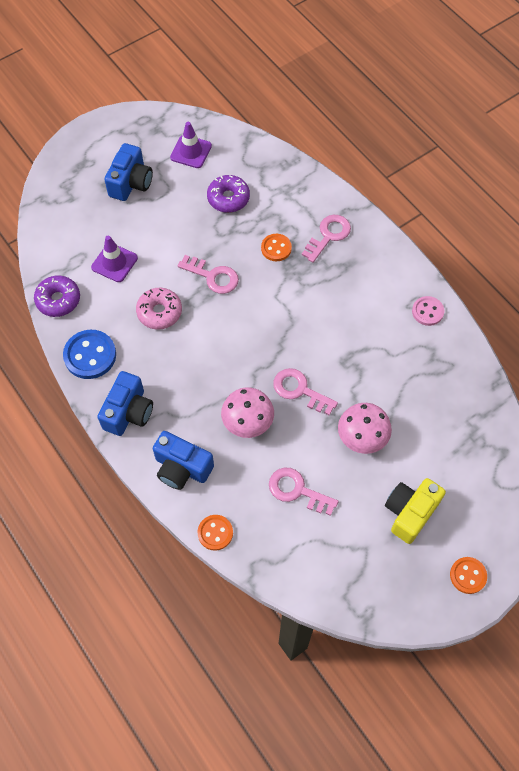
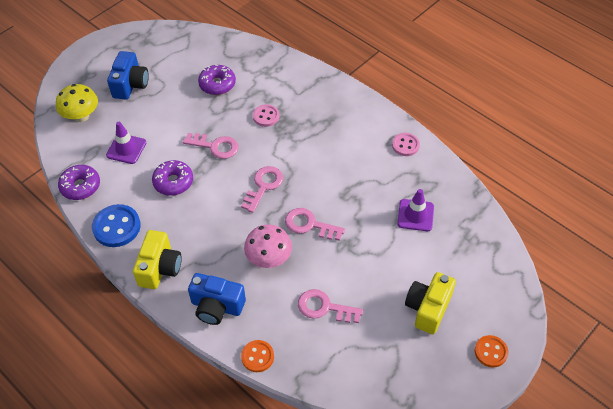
camera: 10 degrees left, 10 degrees down
(71, 214) = (81, 116): none -> yellow mushroom
(128, 412) = (160, 268): blue camera -> yellow camera
(159, 312) = (173, 182): pink donut -> purple donut
(191, 151) = (178, 54): purple traffic cone -> purple traffic cone (415, 215)
(276, 248) = (266, 116): orange button -> pink button
(328, 235) = (308, 100): pink key -> pink key (263, 186)
(362, 437) = (372, 254): pink mushroom -> none

